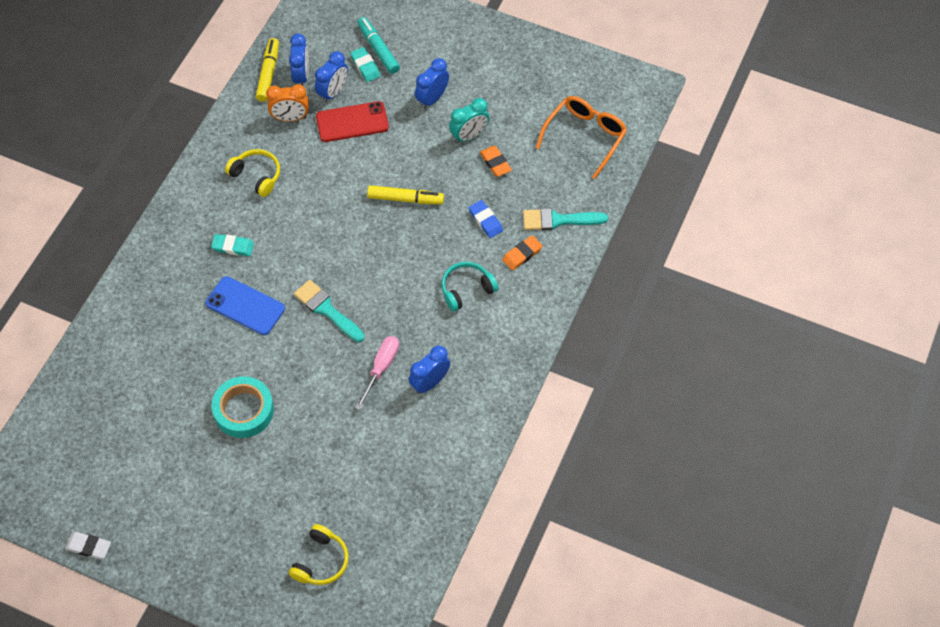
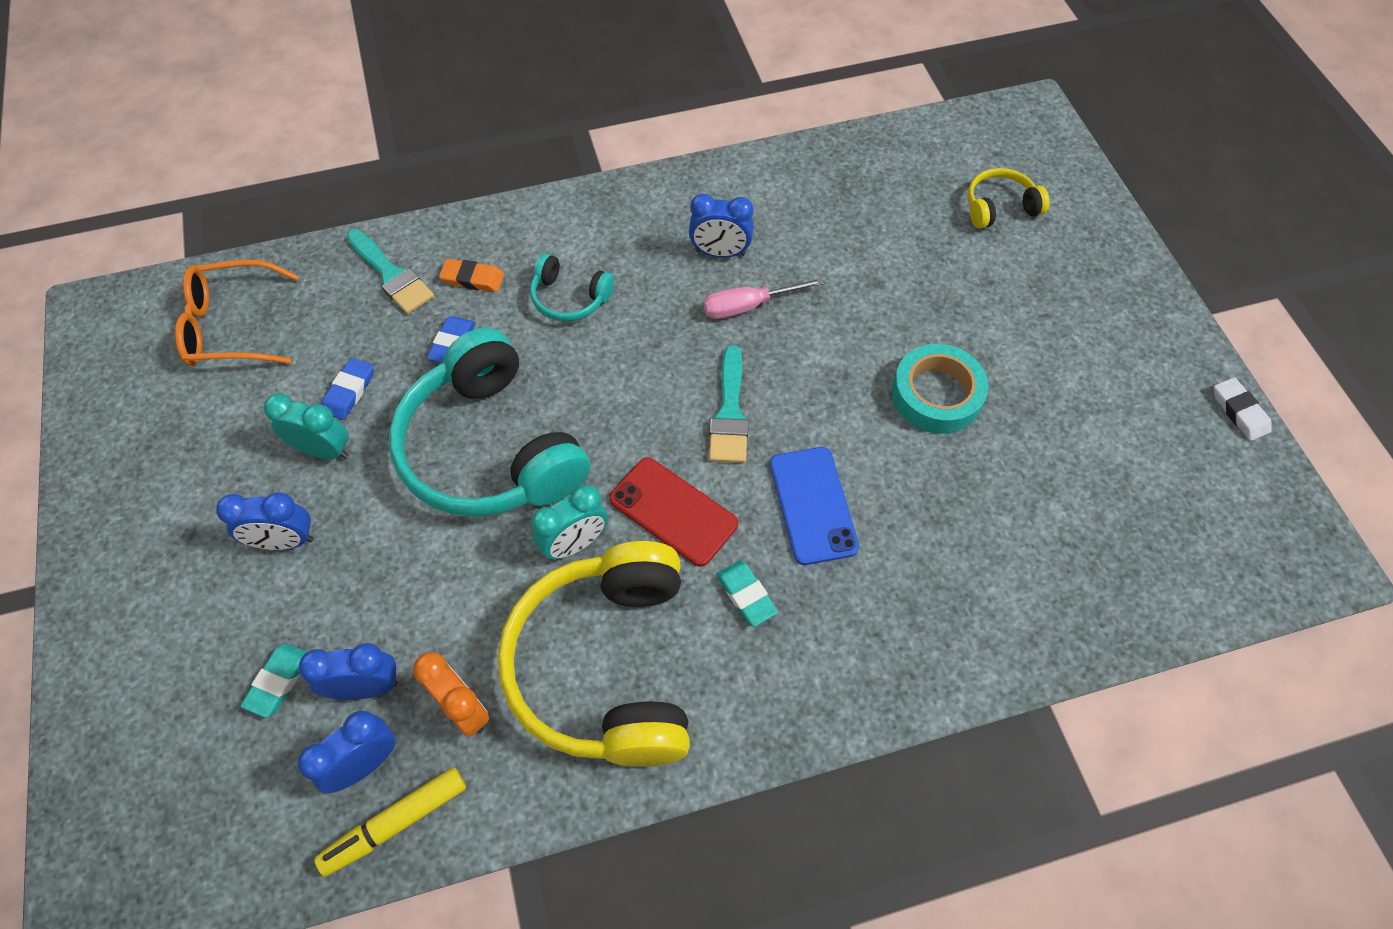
camera: 130 degrees left, 0 degrees up
(256, 176) = (607, 666): yellow headphones -> yellow headphones, size x2.18
(323, 200) = (575, 544): none -> turquoise clock
(352, 122) = (406, 614): red phone -> red phone (673, 511)
(378, 49) = (227, 690): turquoise marker -> none
(405, 199) = (490, 449): yellow marker -> turquoise headphones
(495, 163) = (349, 391): orange eraser -> blue eraser

